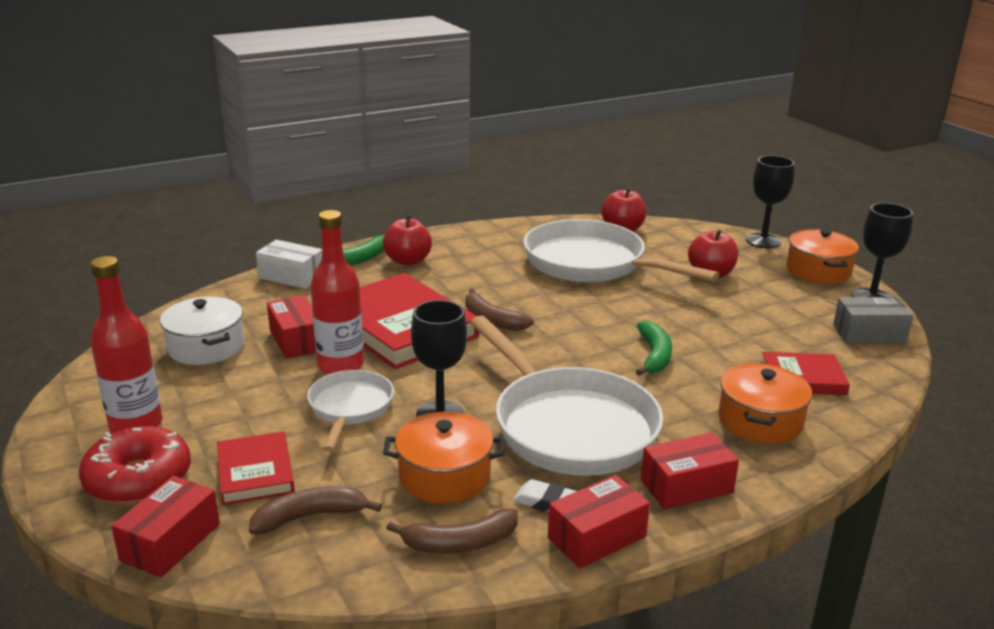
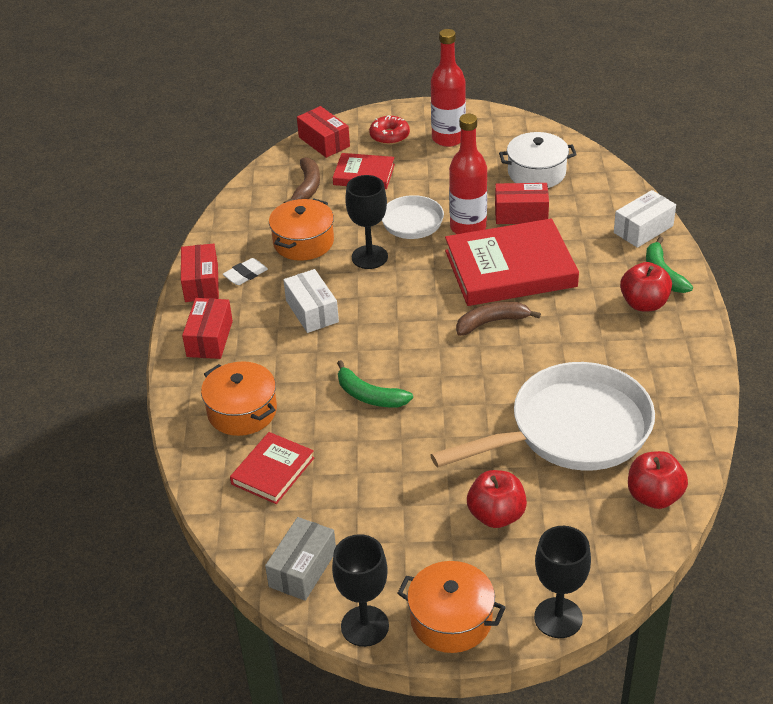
camera: 120 degrees right, 15 degrees up
(138, 479) = (389, 136): red donut -> red donut, size x0.64
(460, 543) = (241, 233): brown banana -> none
(569, 426) = (312, 311): white pan -> white box

